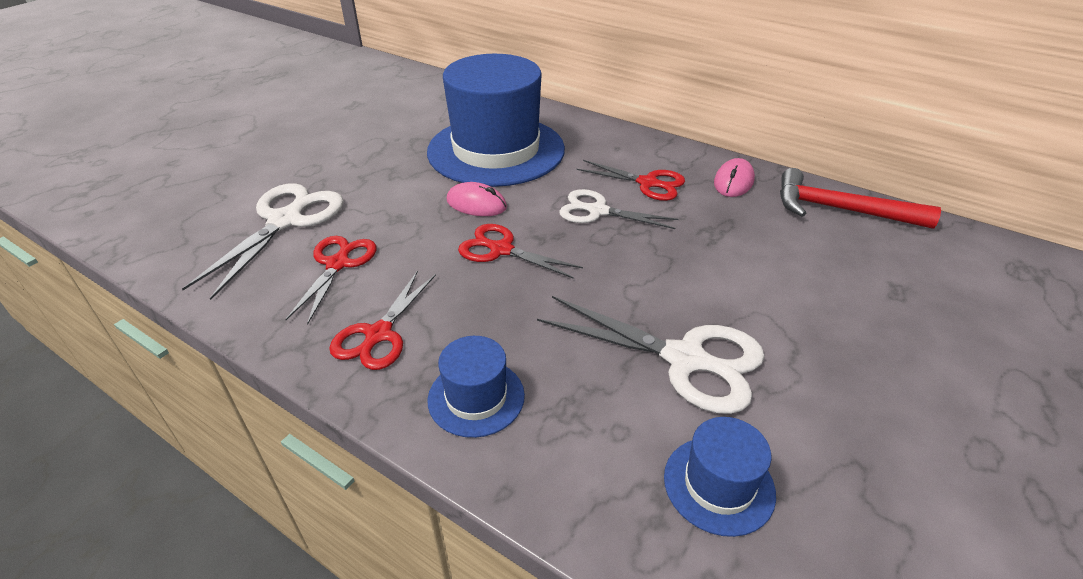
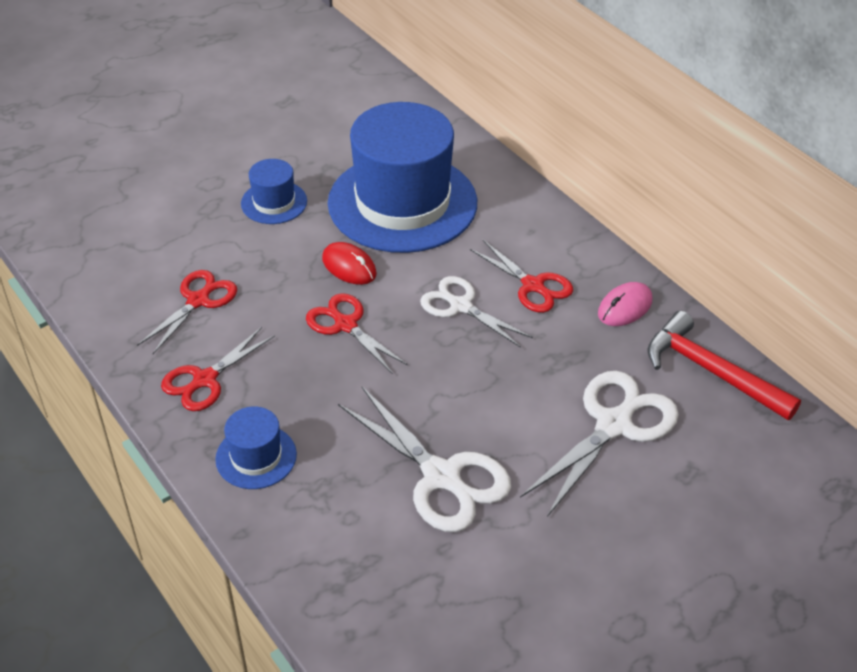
camera: 20 degrees right, 5 degrees up
(286, 220) = (170, 240): white scissors -> white scissors (614, 424)
(476, 204) = (349, 266): pink mouse -> red mouse
(718, 485) = (399, 579): blue hat -> blue hat (274, 202)

